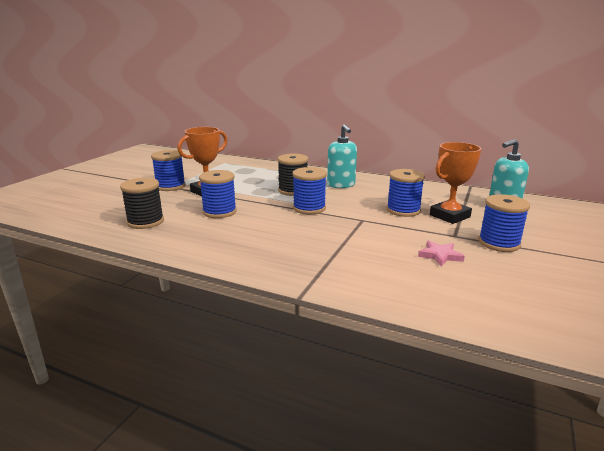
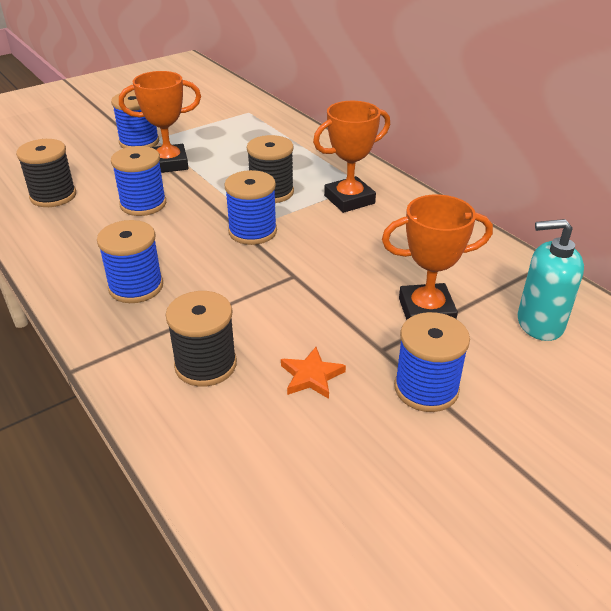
camera: 30 degrees right, 15 degrees up
(341, 185) = (349, 199): turquoise soap dispenser -> orange trophy
(377, 269) = (205, 365): none -> black spool
(403, 210) = (372, 277): blue spool -> blue spool (136, 287)
(440, 255) = (311, 376): pink star -> orange star

